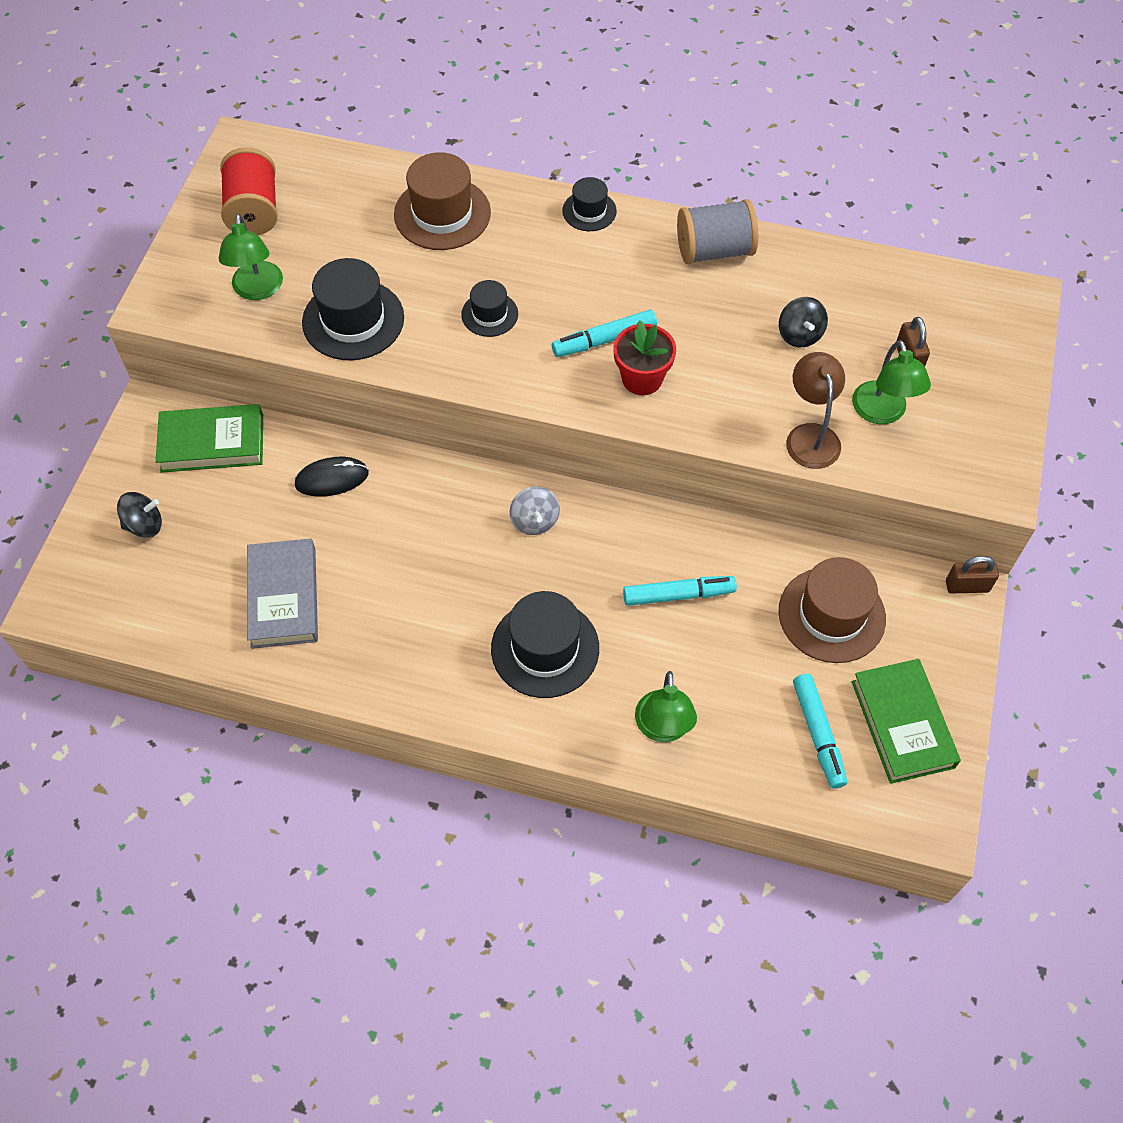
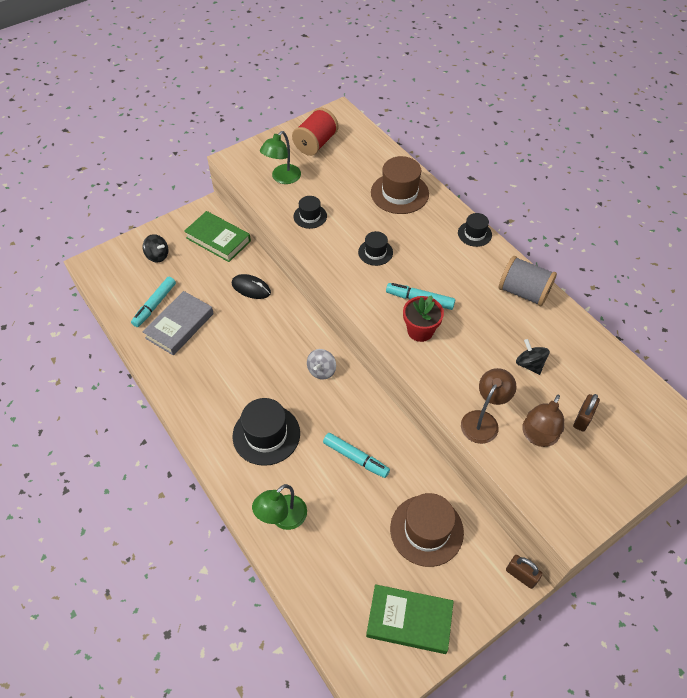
camera: 40 degrees right, 5 degrees down
(353, 320) = (310, 216): black hat -> black hat, size x0.56
(799, 335) = (529, 364): black spinning top -> black spinning top turned 120 degrees clockwise
(818, 734) = (357, 587): turquoise marker -> turquoise marker (154, 305)
(882, 413) = (537, 437): green lamp -> brown lamp
(902, 724) = (409, 620): green book -> green book turned 75 degrees clockwise

